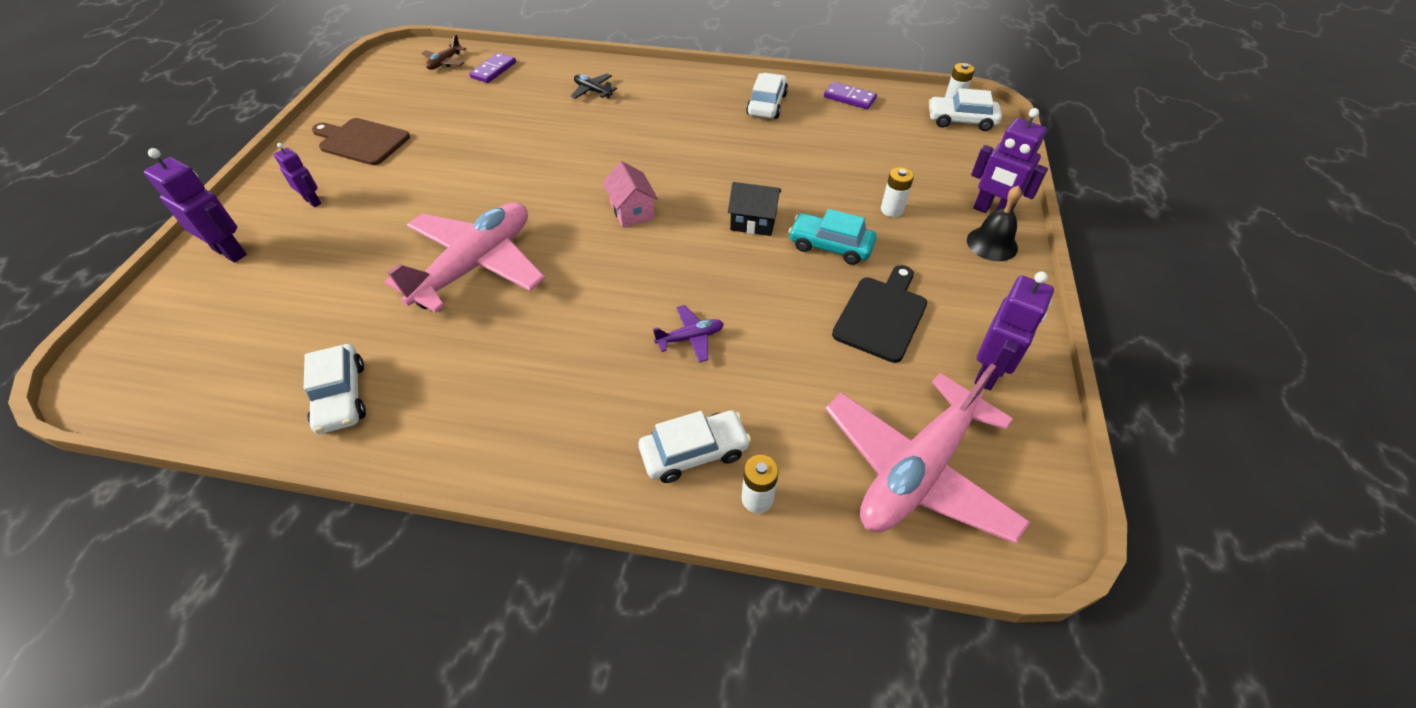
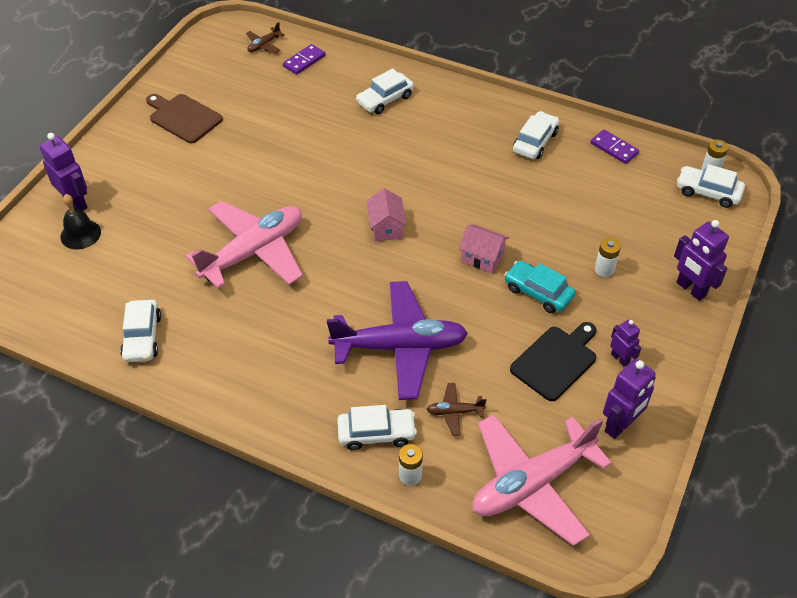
camera: 15 degrees right, 0 degrees up
(313, 201) = (139, 169): purple robot -> purple robot (620, 358)
(593, 91) = (385, 99): black plane -> white car
(690, 338) = (400, 347): purple plane -> purple plane, size x2.45
(753, 222) = (482, 257): black house -> pink house
(785, 401) = (454, 412): none -> brown plane
(992, 244) = (676, 318): black bell -> black bell (80, 234)

